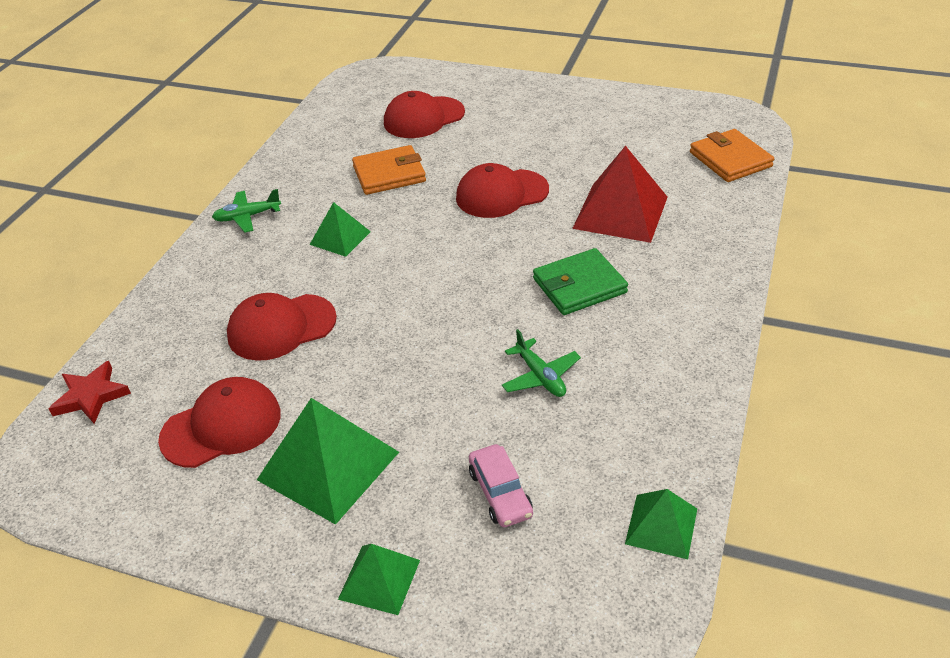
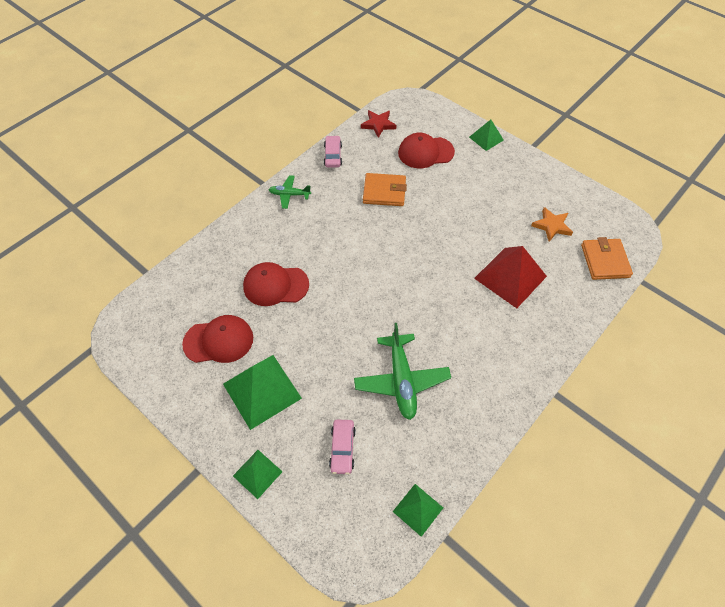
camera: 20 degrees right, 15 degrees up
(91, 396) = (162, 292): red star -> red star (378, 124)
(291, 156) = (333, 155): none -> pink car
(340, 238) = (334, 231): green pyramid -> green pyramid (486, 138)
(501, 194) = (444, 234): red cap -> none
(540, 376) = (401, 380): green plane -> green plane, size x1.80
(579, 286) = (456, 324): green wallet -> none
(640, 144) = (552, 226): none -> orange star

